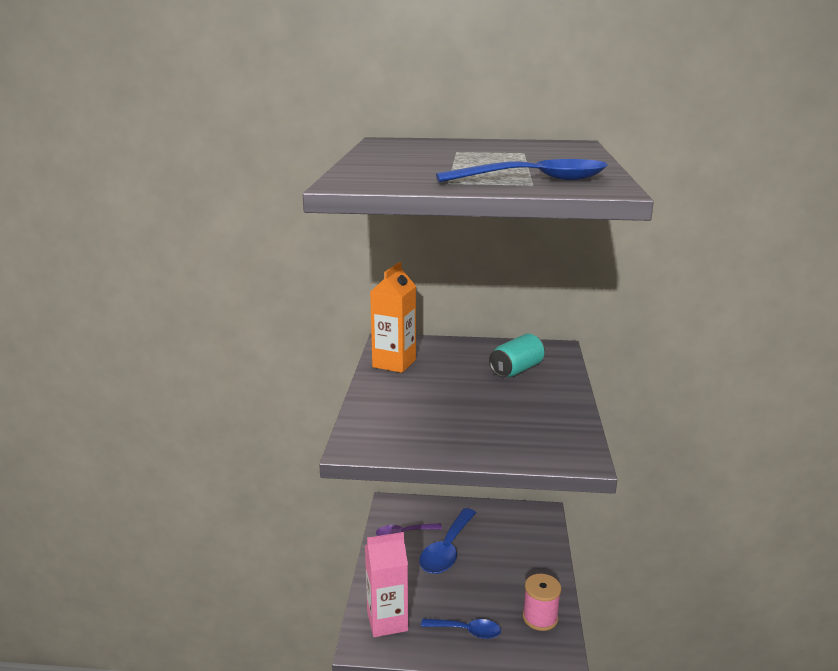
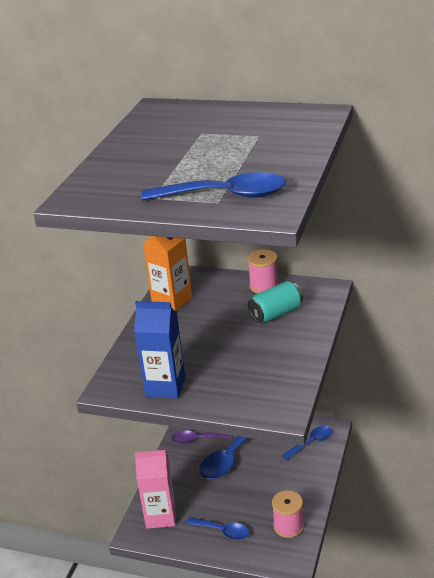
camera: 15 degrees right, 10 degrees up
(426, 441) = (165, 387): none -> blue carton
(489, 347) = (264, 286): none -> pink spool
(530, 528) = (311, 443): none -> blue spoon

